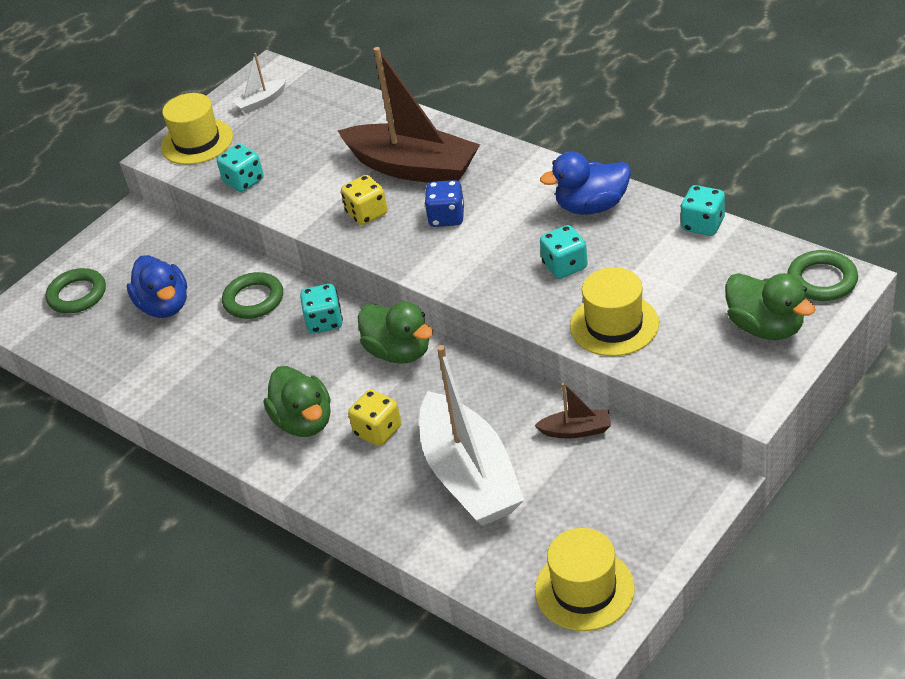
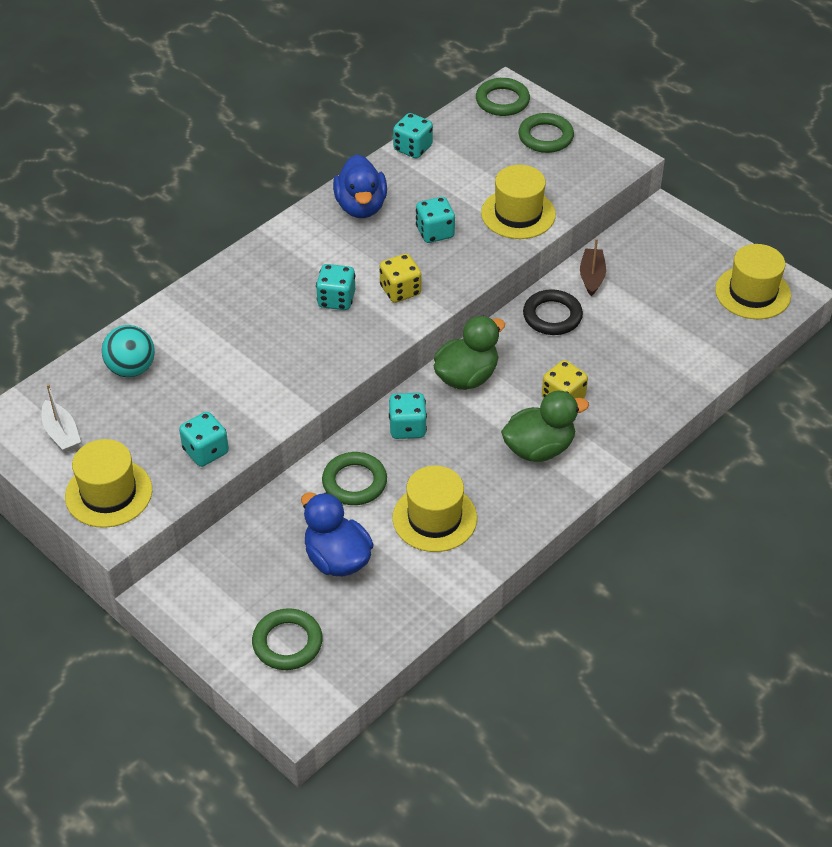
camera: 90 degrees left, 5 degrees up
(164, 306) = (337, 559): blue duck -> blue duck turned 105 degrees counterclockwise
(211, 360) = (434, 518): none -> yellow hat
(338, 118) = (131, 368): none -> turquoise ball
(367, 214) = (306, 355): yellow dice -> yellow dice (400, 291)
(413, 168) = (247, 317): brown boat -> none
(446, 217) = (336, 300): blue dice -> turquoise dice
(470, 476) = (628, 344): white boat -> none
(502, 405) = (552, 316): none -> black ring
(765, 327) = (545, 137): green duck -> green ring

